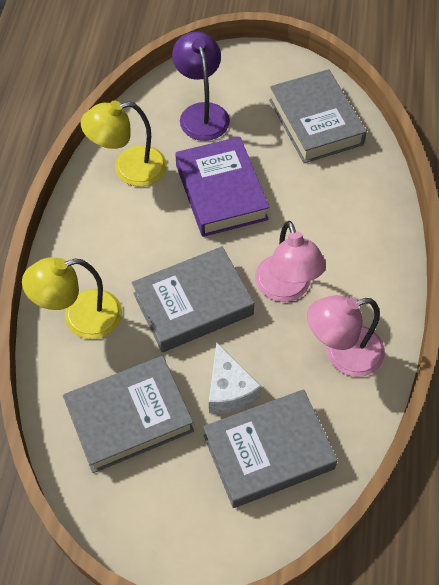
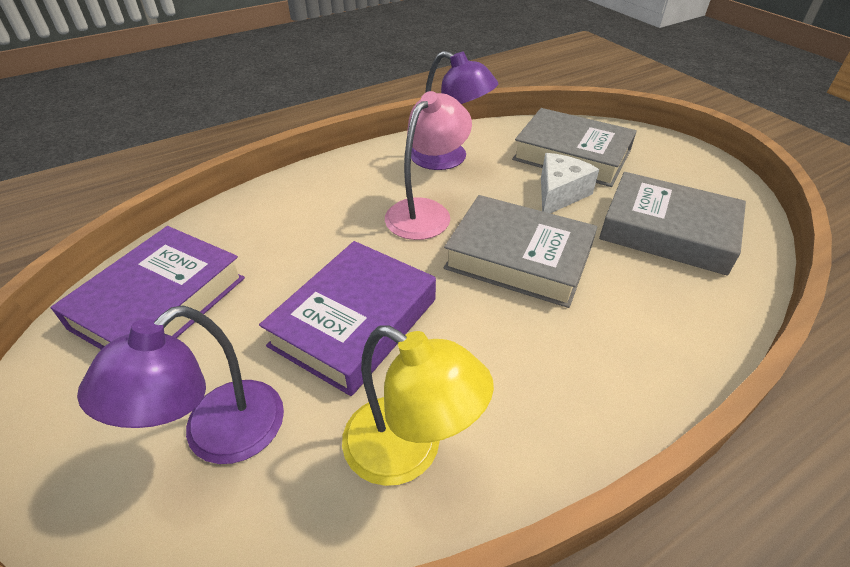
camera: 130 degrees left, 15 degrees down
(80, 317) = (652, 331): yellow lamp -> none
(315, 122) = (160, 302): grey book -> purple book
(342, 354) = (449, 159): pink lamp -> purple lamp

